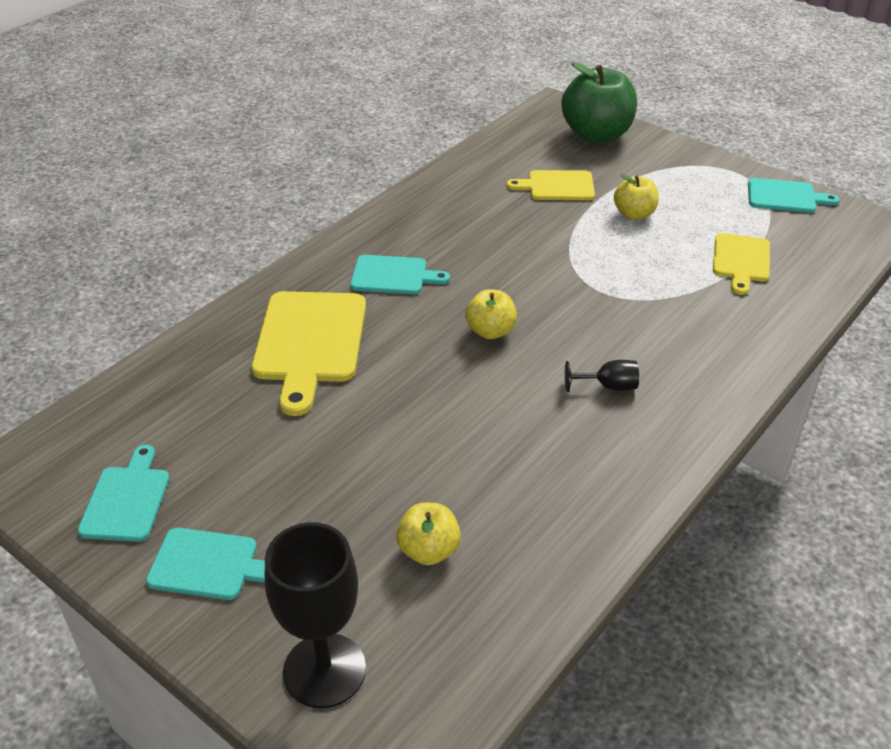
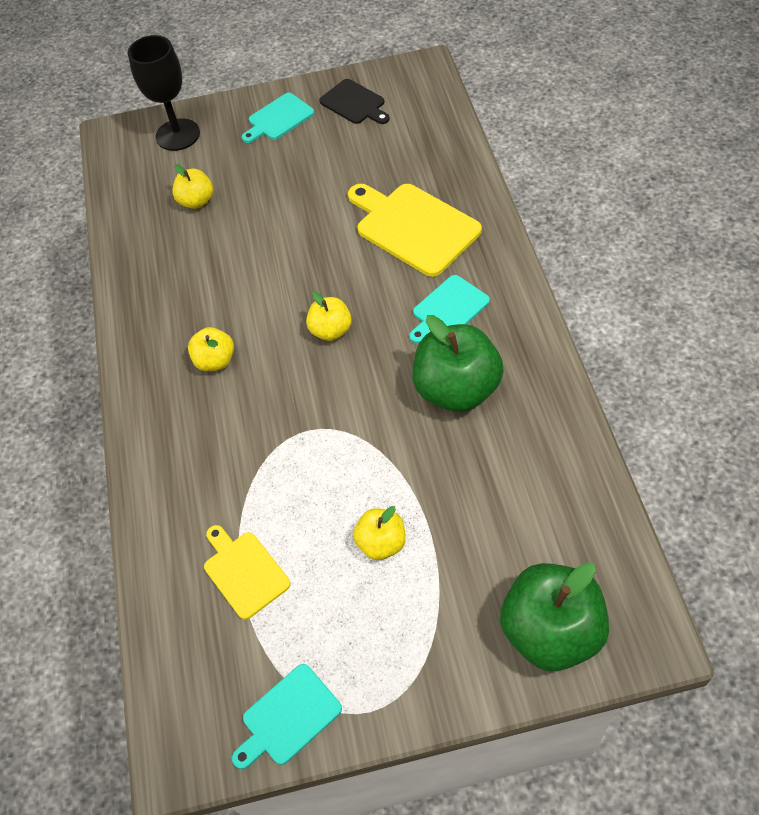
camera: 135 degrees right, 15 degrees up
(127, 500) = (354, 103): turquoise cutting board -> black cutting board
(470, 237) = (456, 389): none -> green apple
(557, 186) = (480, 513): yellow cutting board -> none
(608, 386) = (215, 361): black goblet -> yellow apple

